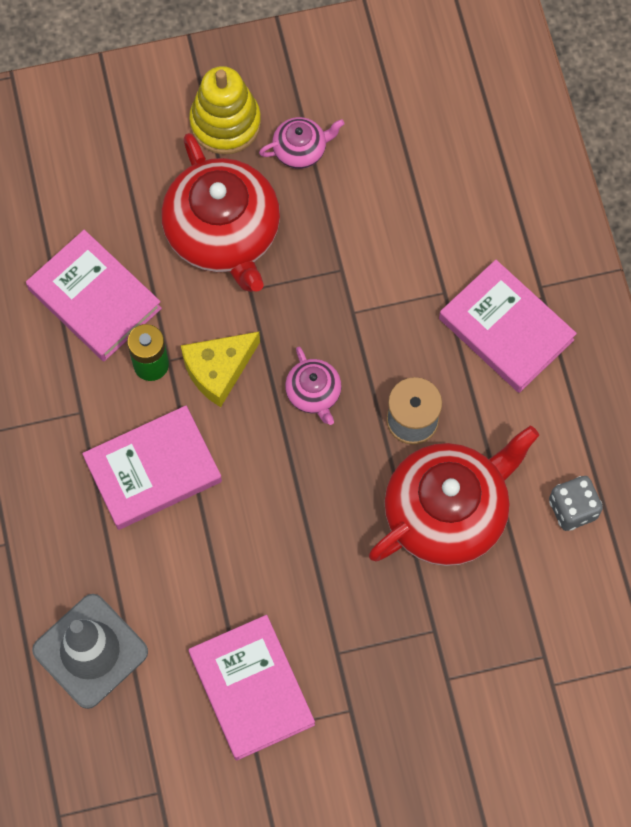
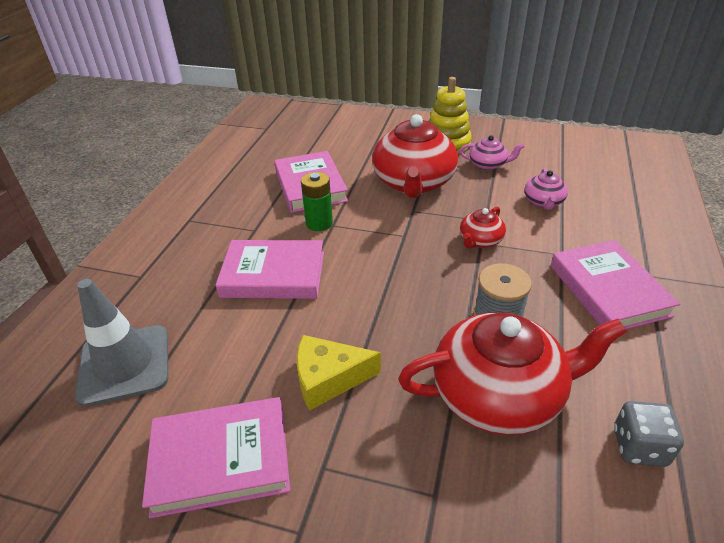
camera: 30 degrees right, 30 degrees down
(218, 370) = (362, 240): yellow cheese -> yellow cheese (329, 378)
(251, 689) = (221, 459): pink book -> pink book turned 75 degrees clockwise
(314, 393) = (424, 274): pink teapot -> pink teapot (543, 202)
(350, 309) = (480, 240): none -> red teapot

